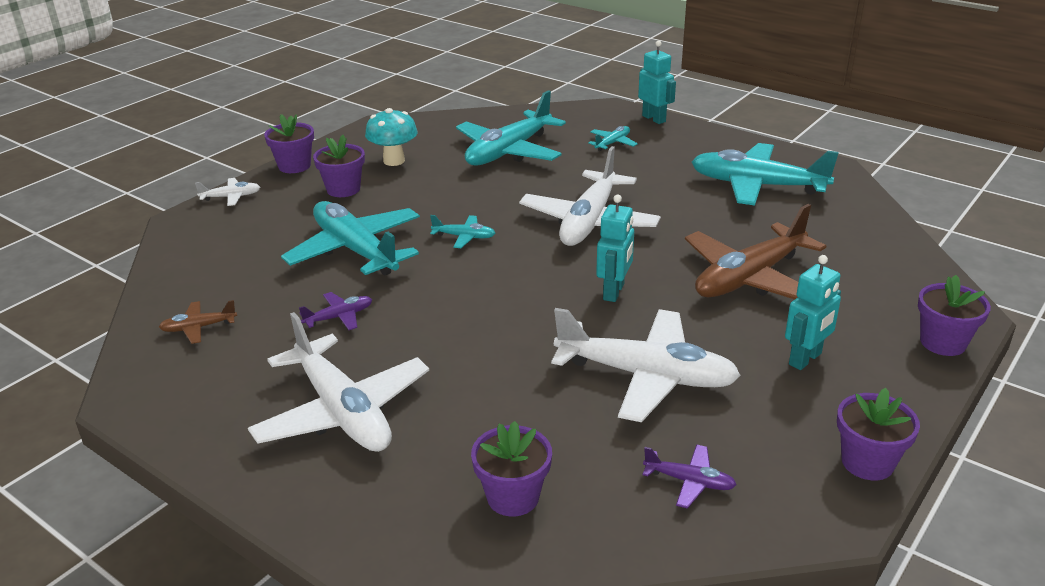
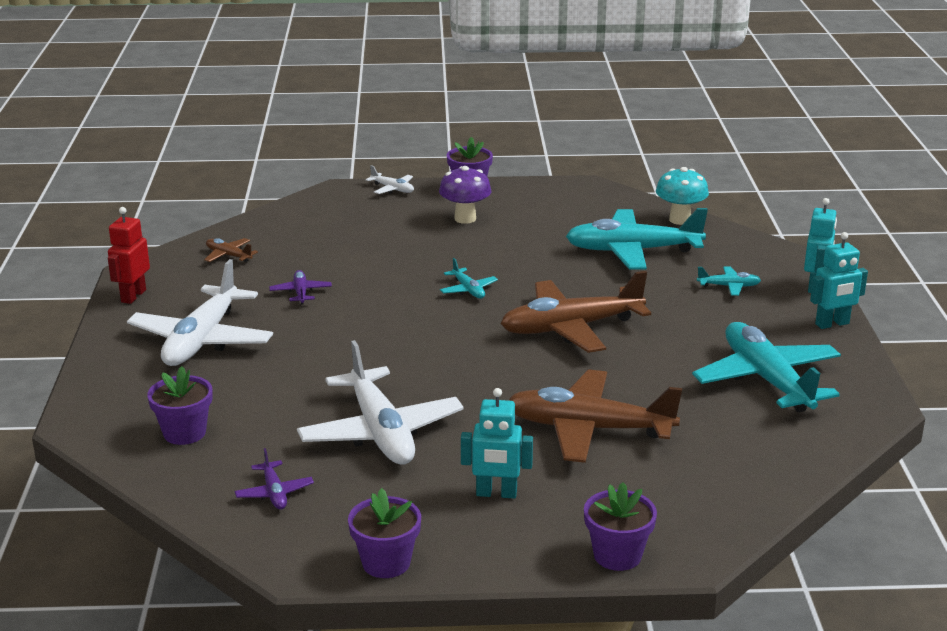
camera: 50 degrees right, 5 degrees down
(179, 421) = (133, 296): none -> red robot
(339, 317) = (301, 292): purple plane -> purple plane turned 120 degrees counterclockwise
(343, 189) = (465, 219): purple flower pot -> purple mushroom
(355, 250) = (390, 260): turquoise plane -> none
(394, 161) = (538, 216): turquoise mushroom -> turquoise mushroom (680, 220)
(589, 222) = (571, 328): white plane -> brown plane
(614, 292) = (478, 378): turquoise robot -> turquoise robot (832, 324)

